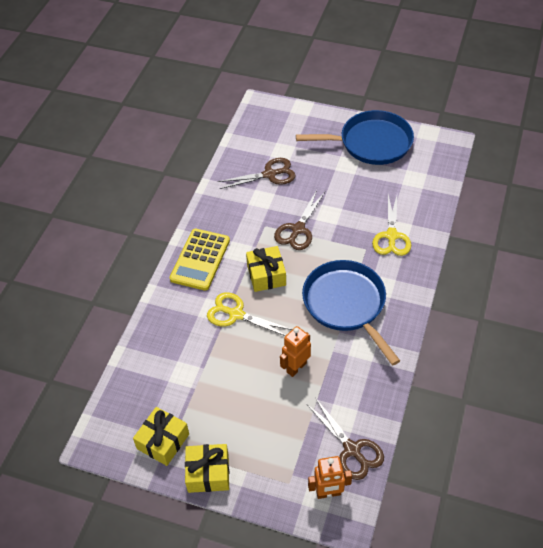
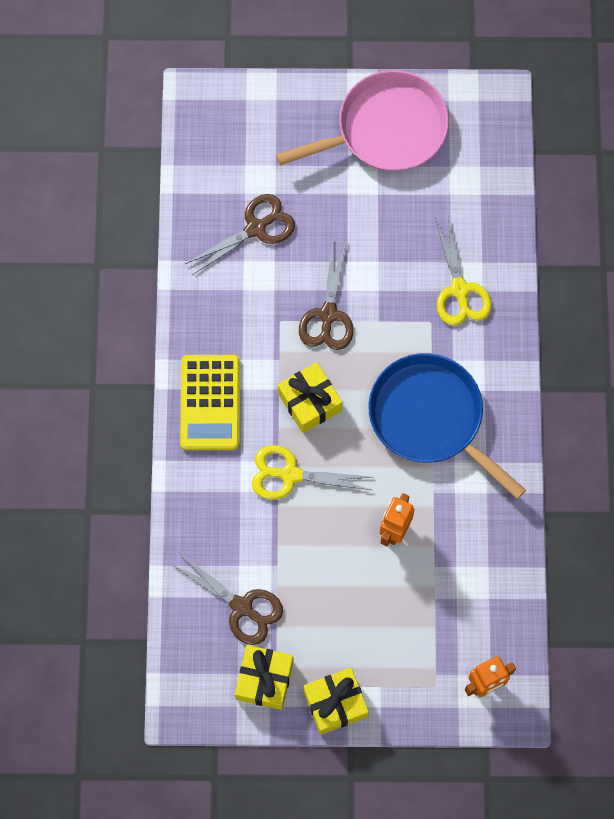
camera: 20 degrees left, 20 degrees up
(352, 450) = (497, 621): brown scissors -> brown scissors (242, 607)
(371, 143) = (386, 129): blue pan -> pink pan

